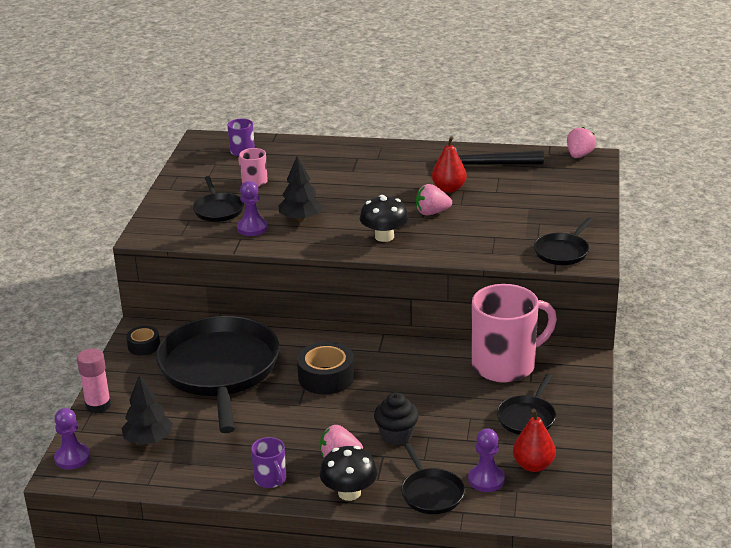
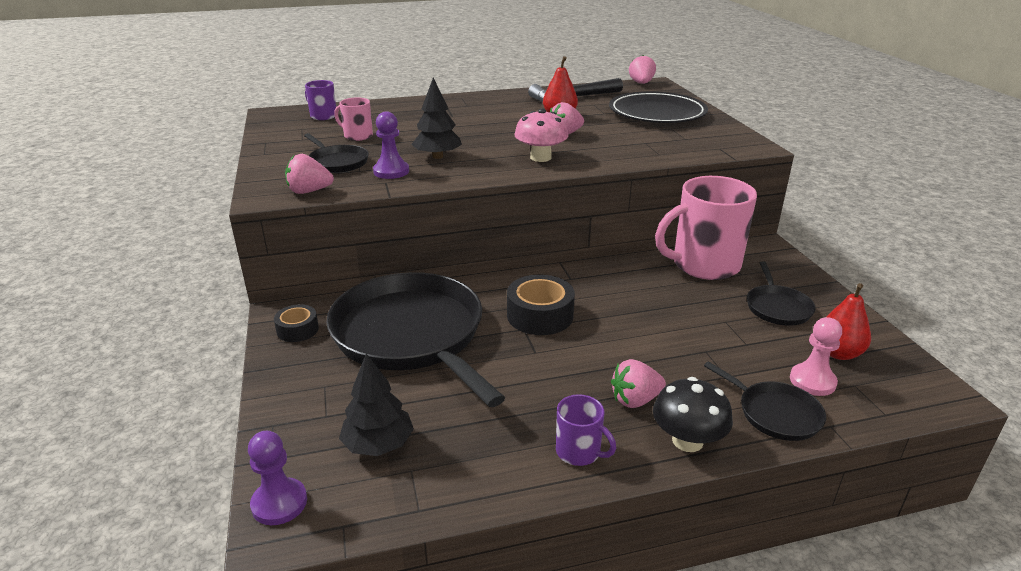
camera: 25 degrees left, 0 degrees up
(98, 405) = (277, 416): pink glue stick -> none
(179, 237) = (309, 191): none -> pink strawberry
(384, 236) = (540, 157): black mushroom -> pink mushroom
(396, 435) = (672, 358): black cupcake -> none
(486, 480) = (812, 381): purple pawn -> pink pawn
(505, 365) = (703, 265): pink mug -> pink mug turned 150 degrees counterclockwise
(547, 201) = (657, 113): none -> black plate
(562, 251) = (720, 143): black pan -> none

